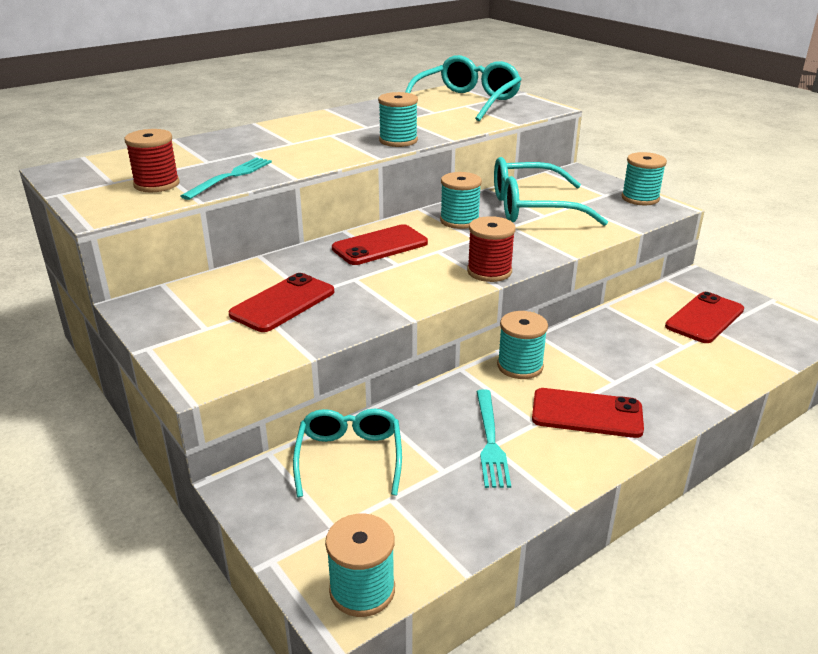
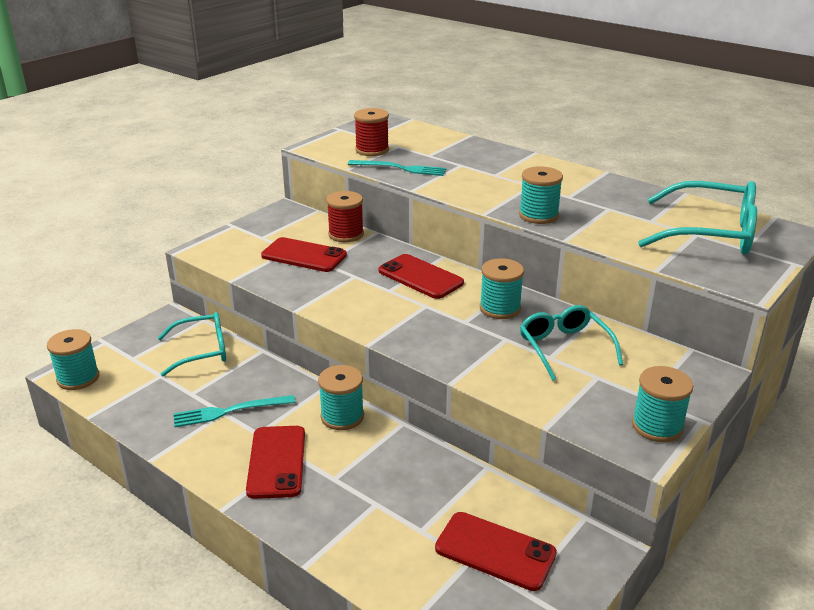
camera: 75 degrees right, 0 degrees up
(489, 271) = (395, 336): red spool -> red spool (346, 234)
(532, 208) = (564, 348): turquoise glasses -> turquoise glasses, size x0.66

